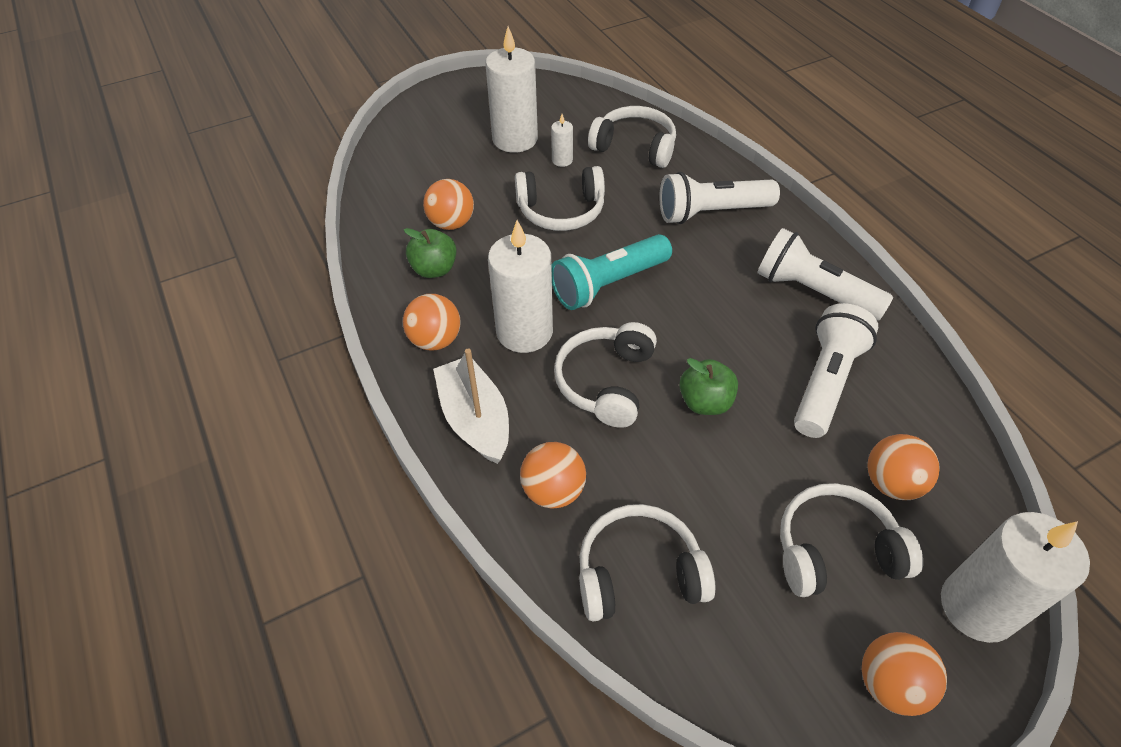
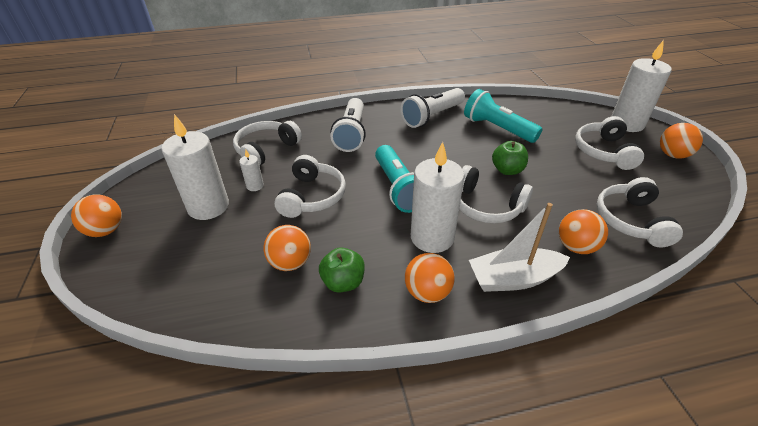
camera: 75 degrees left, 10 degrees down
(826, 382) = (497, 128): white flashlight -> turquoise flashlight
(891, 483) = (562, 127): orange ball -> orange ball (106, 230)

